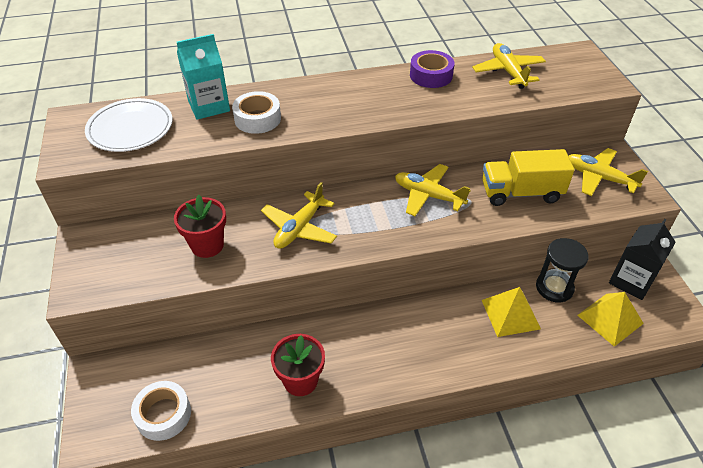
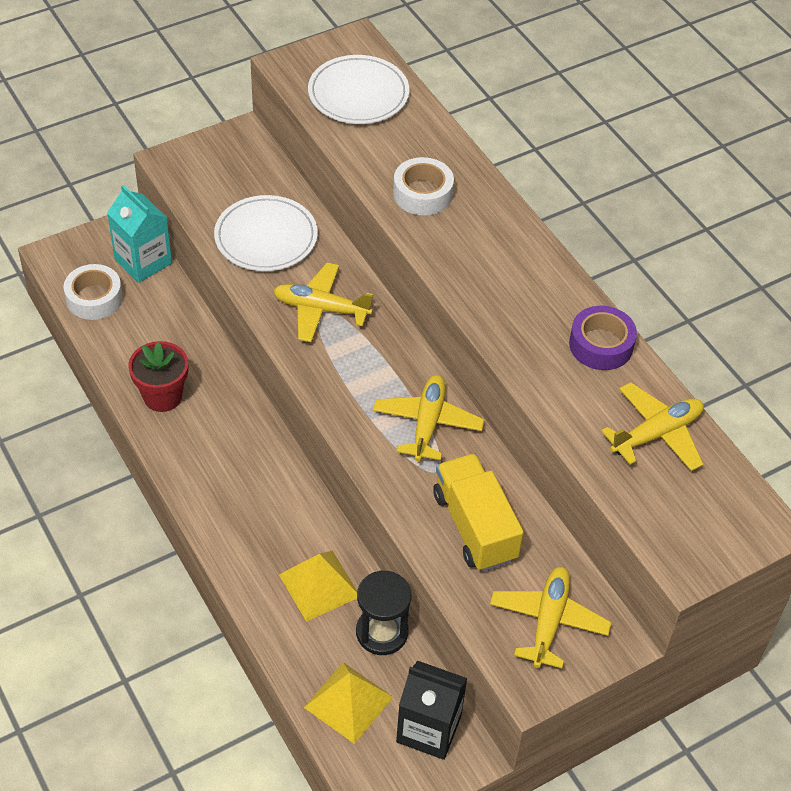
camera: 70 degrees right, 5 degrees up
(207, 245) = (266, 237): red flower pot -> white plate
(209, 106) = (428, 144): turquoise carton -> turquoise carton (143, 261)

